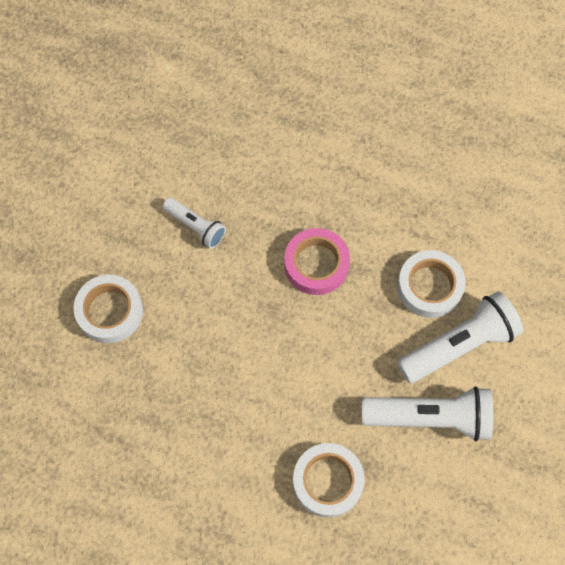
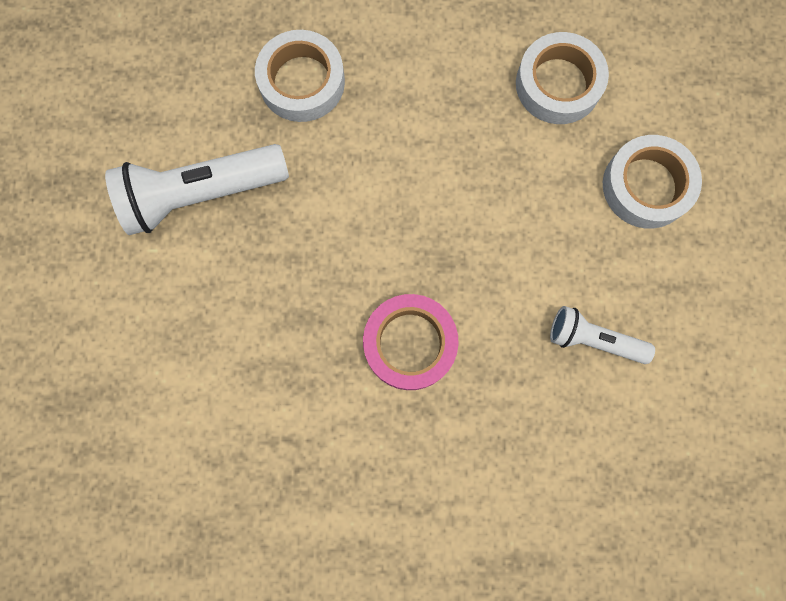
camera: 160 degrees right, 10 degrees up
(429, 287) = (247, 366): white tape -> white tape (558, 84)
(459, 345) = (187, 299): white flashlight -> none

